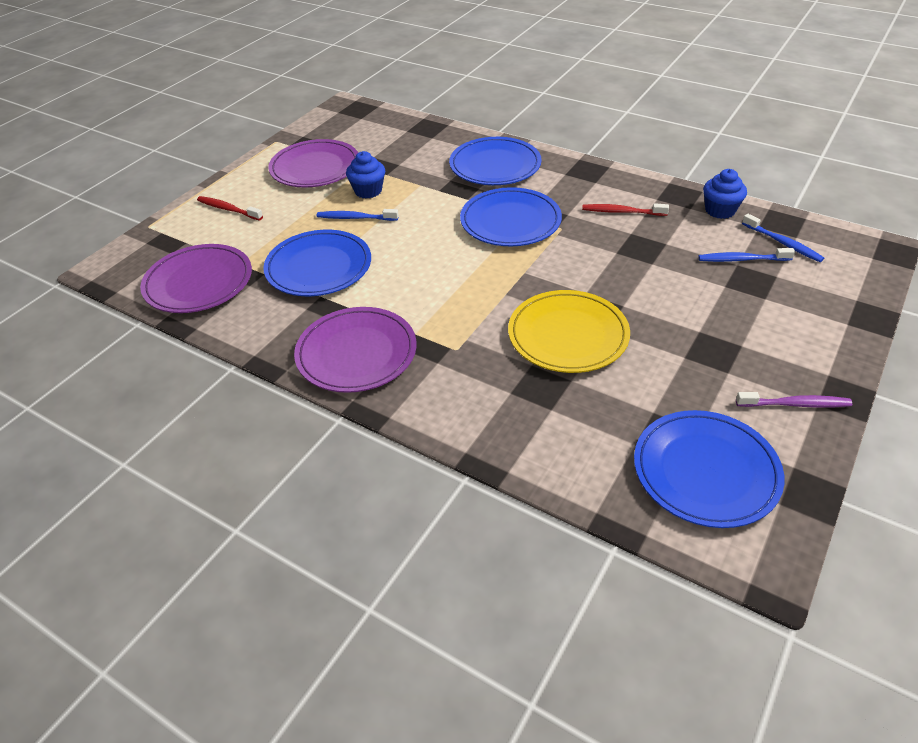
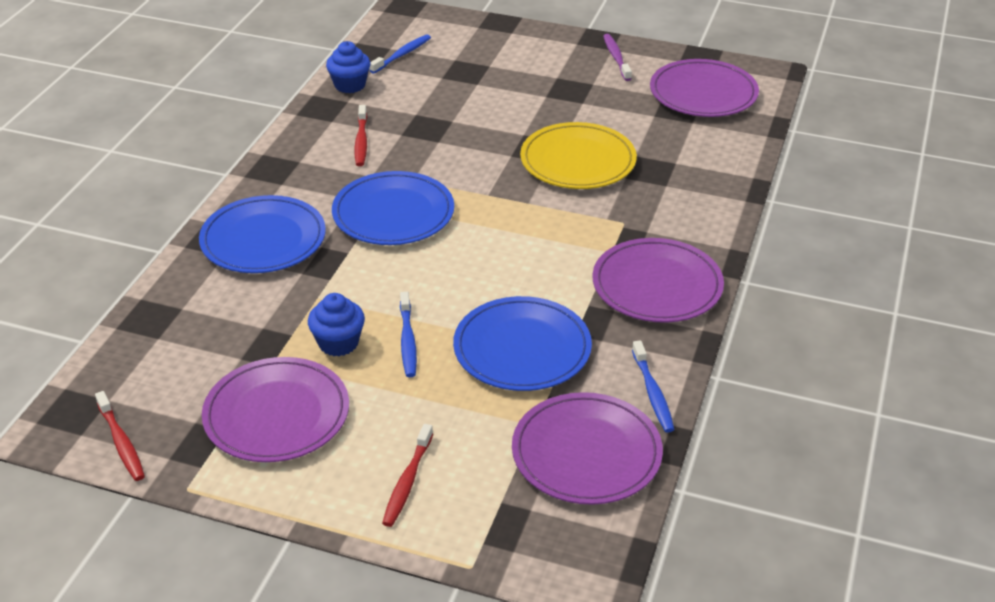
camera: 105 degrees left, 5 degrees down
(324, 122) = (121, 442): none -> red toothbrush
(705, 471) = (703, 93): blue plate -> purple plate
(742, 259) = (433, 75): blue toothbrush -> blue toothbrush (653, 393)

